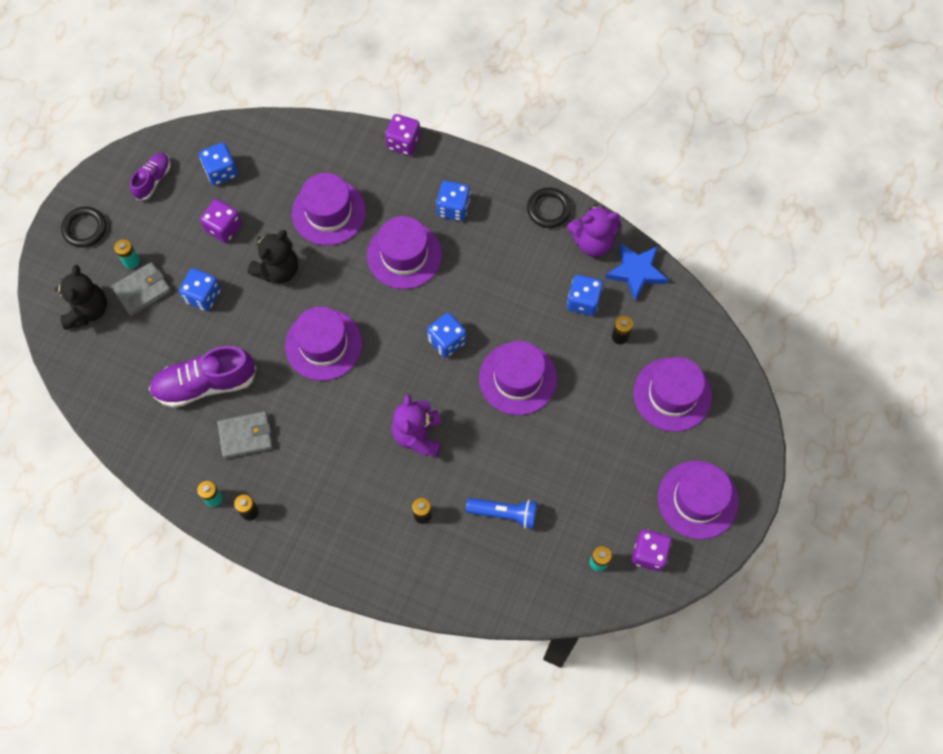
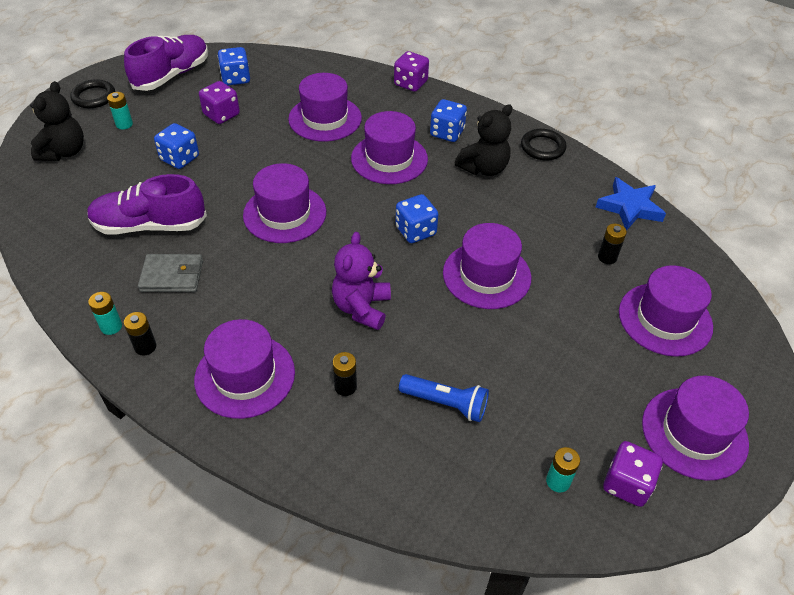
camera: 10 degrees right, 20 degrees down
(142, 290) = (123, 146): grey wallet -> none
(153, 180) = (172, 75): purple shoe -> purple shoe, size x1.78
(278, 270) = (260, 151): black teddy bear -> black teddy bear (484, 168)
(339, 522) = (245, 376): none -> purple hat
(583, 301) = (569, 222): blue dice -> none
(592, 242) = (585, 177): purple teddy bear -> none

